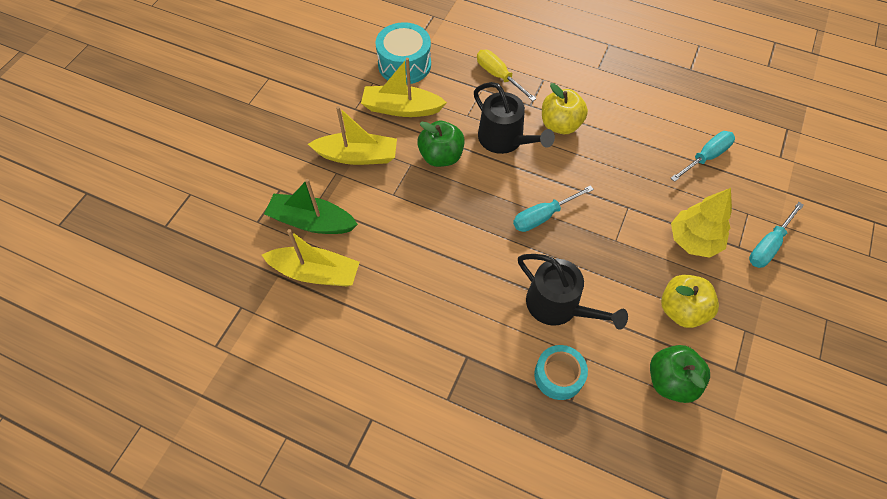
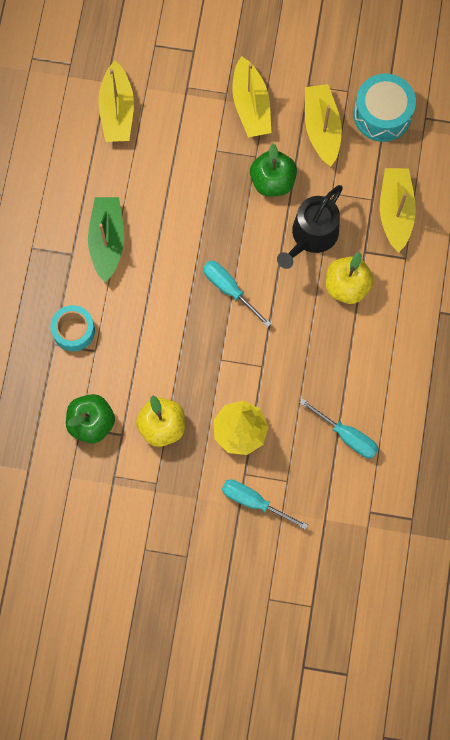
camera: 75 degrees right, 15 degrees up
(311, 222) = (167, 90): green boat -> green boat (107, 241)
(498, 76) = (395, 212): yellow screwdriver -> yellow boat
(558, 306) = (138, 319): black watering can -> none

